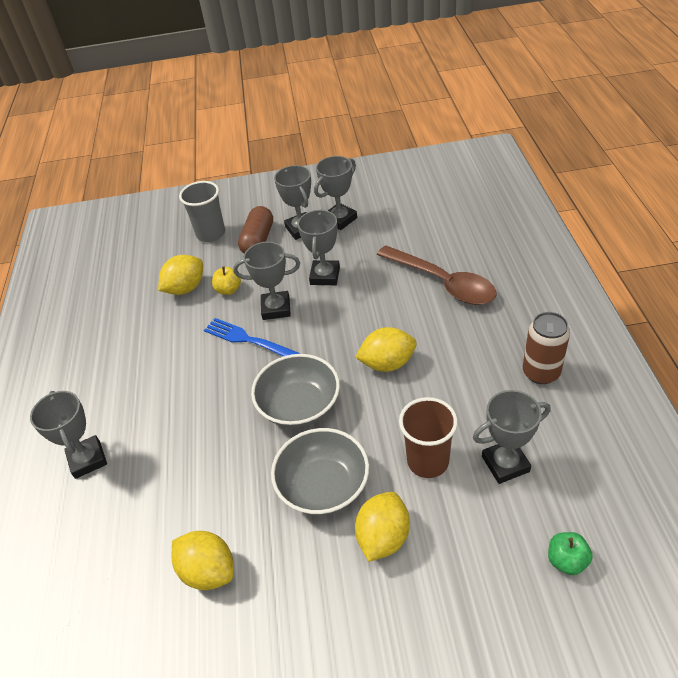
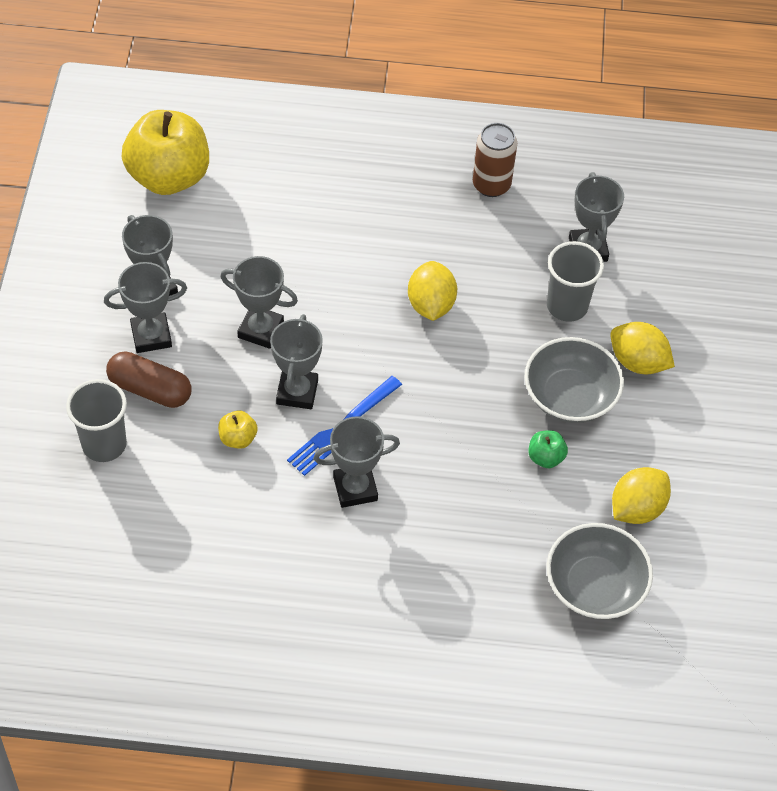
camera: 85 degrees left, 10 degrees up
(87, 459) = (467, 616): grey trophy -> grey trophy (355, 488)
(185, 288) = (211, 488): yellow lemon -> none
(299, 406) = (461, 397): grey bowl -> grey bowl (594, 586)
(428, 461) = (567, 306): brown cup -> grey cup
(439, 199) = (169, 177): none -> yellow apple
(442, 282) = (326, 221): brown spoon -> none
(566, 561) = (691, 242): green apple -> green apple (545, 457)

